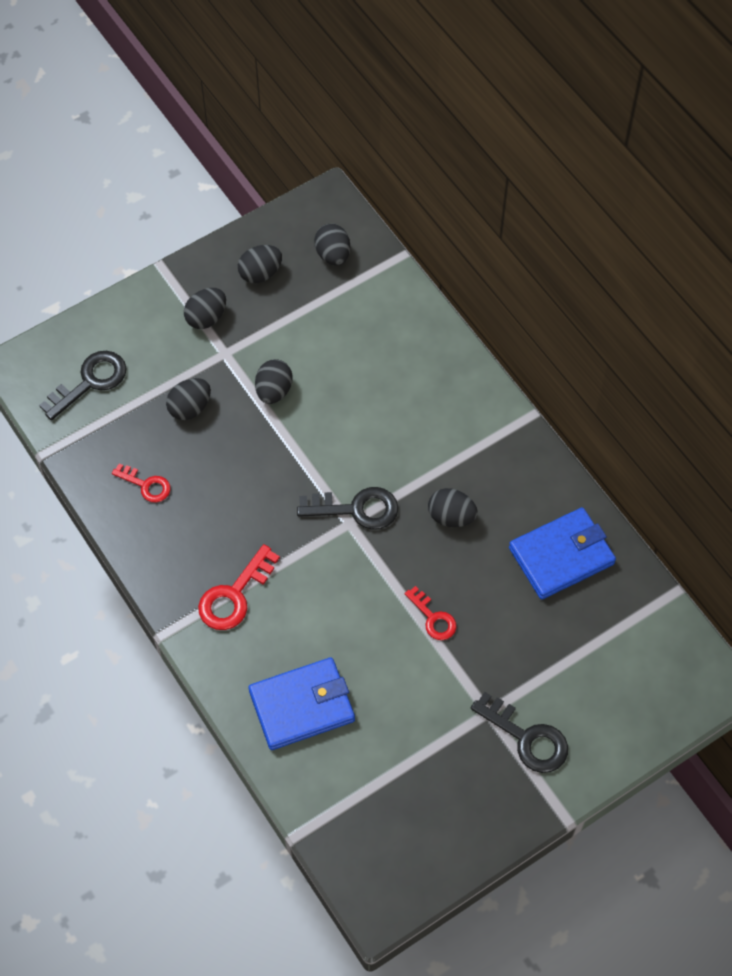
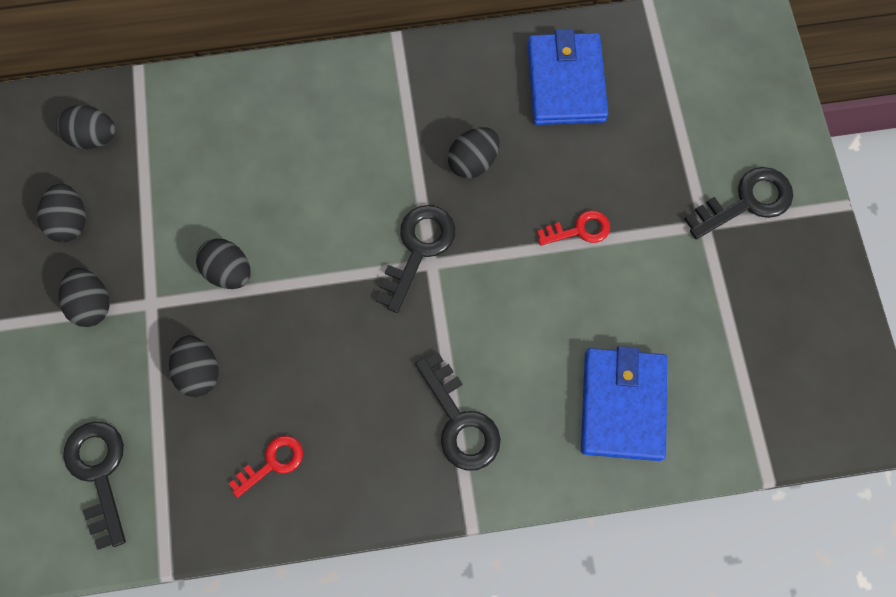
camera: 65 degrees left, 10 degrees up
(234, 595) = (459, 421): red key -> black key

